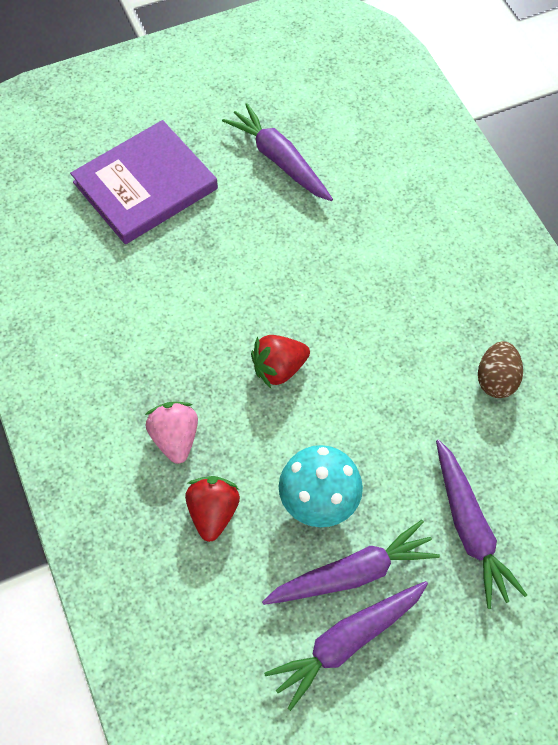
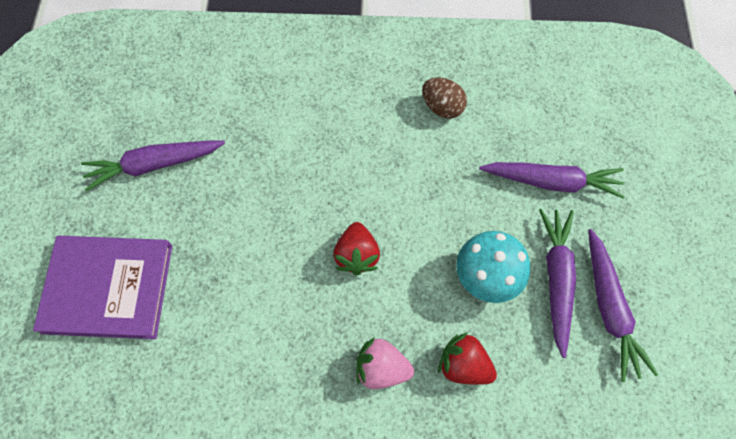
camera: 65 degrees left, 5 degrees up
(145, 185) = (108, 288): purple book -> purple book turned 75 degrees counterclockwise

